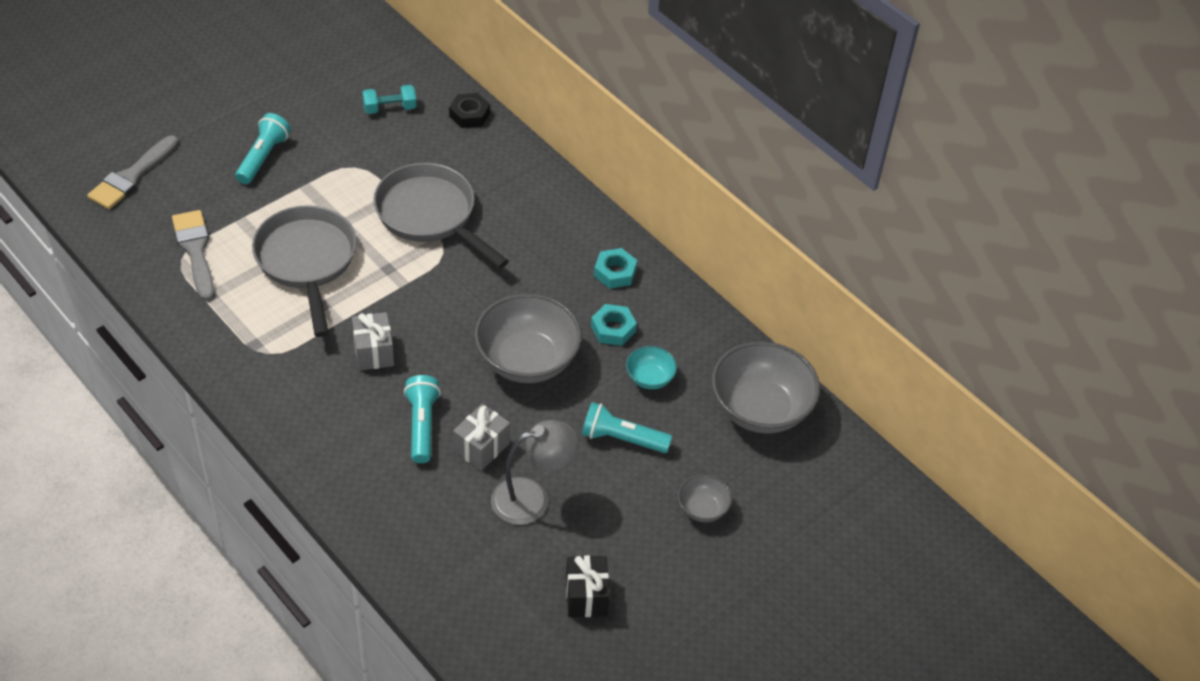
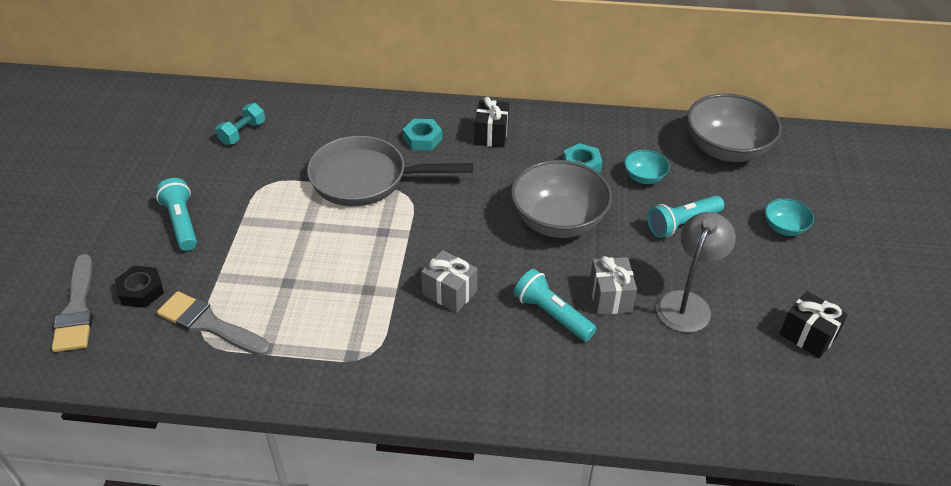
camera: 40 degrees left, 5 degrees down
(307, 261) = (314, 269): grey pan -> none
(469, 115) = (308, 103): black nut -> black nut (141, 291)
(577, 248) = (491, 135): none -> black gift
(615, 272) = (535, 133): turquoise nut -> turquoise nut (422, 139)
(702, 508) = (784, 228): grey bowl -> turquoise bowl

